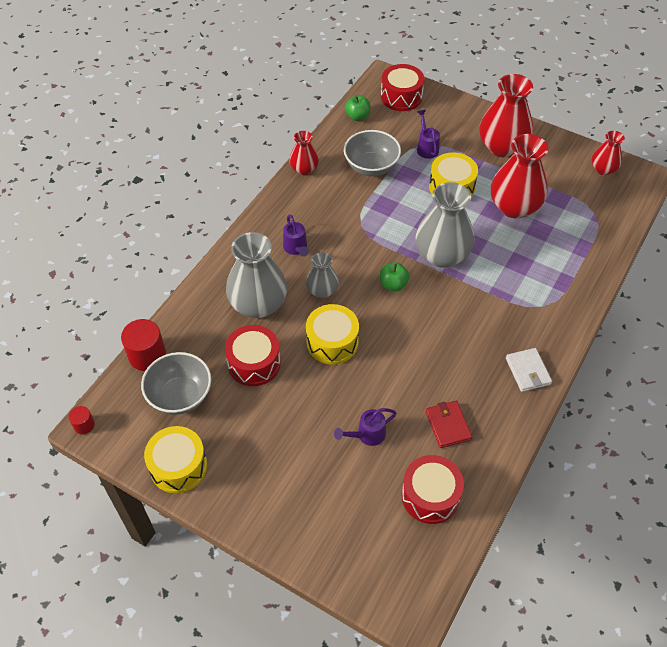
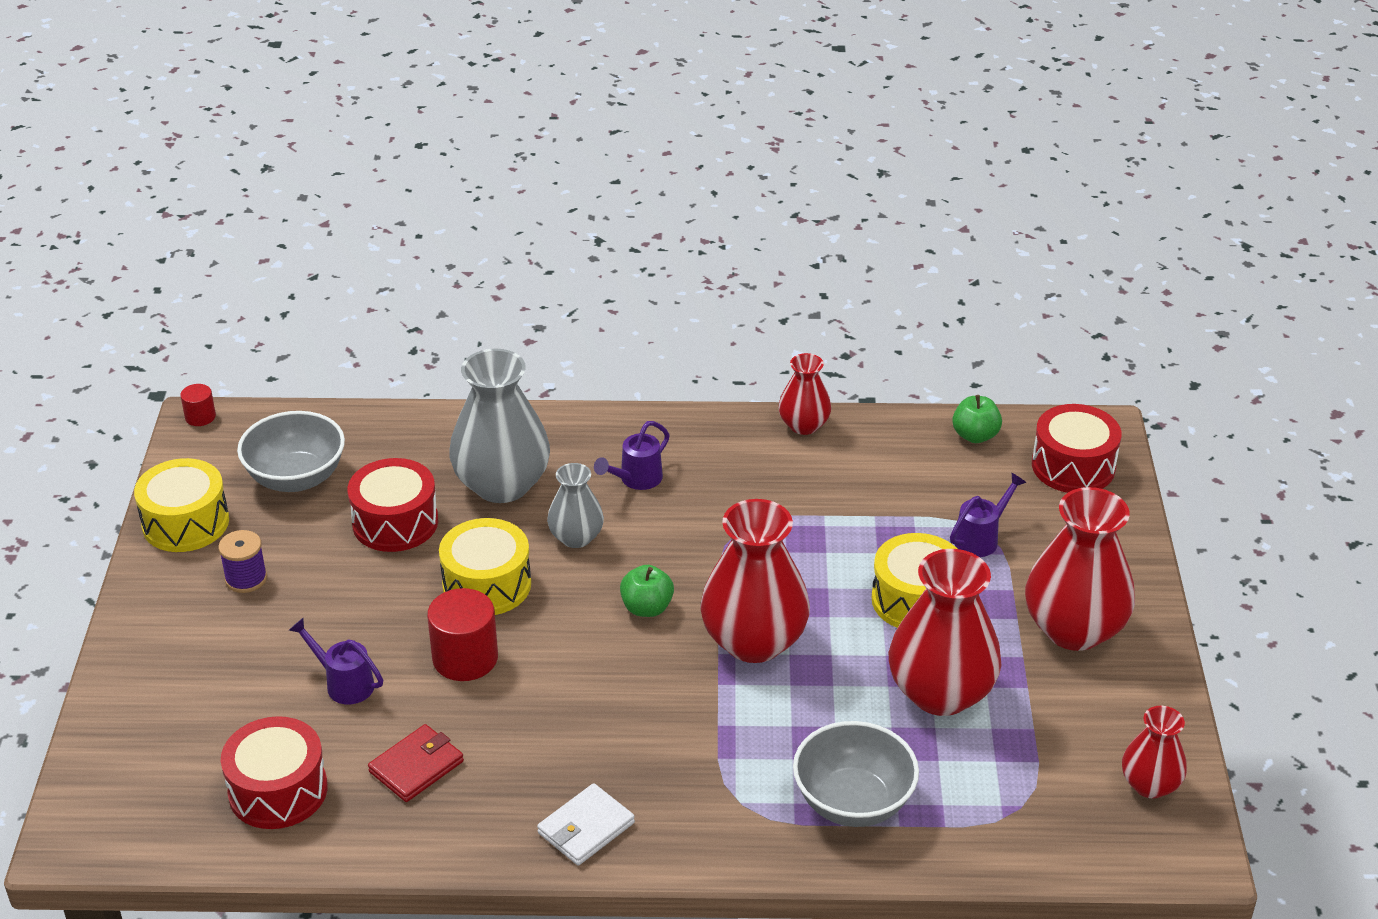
camera: 60 degrees right, 15 degrees down
(147, 355) = (342, 421): red cylinder -> red cylinder (465, 658)
(250, 452) = (246, 579): none -> purple spool
(371, 167) = (876, 493): grey bowl -> grey bowl (853, 802)
(442, 255) = (754, 641): grey vase -> red vase

